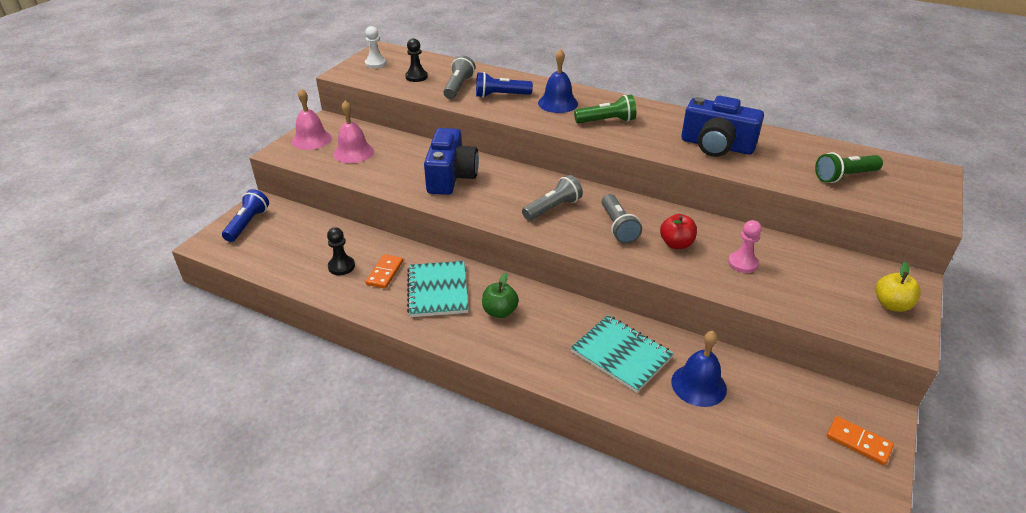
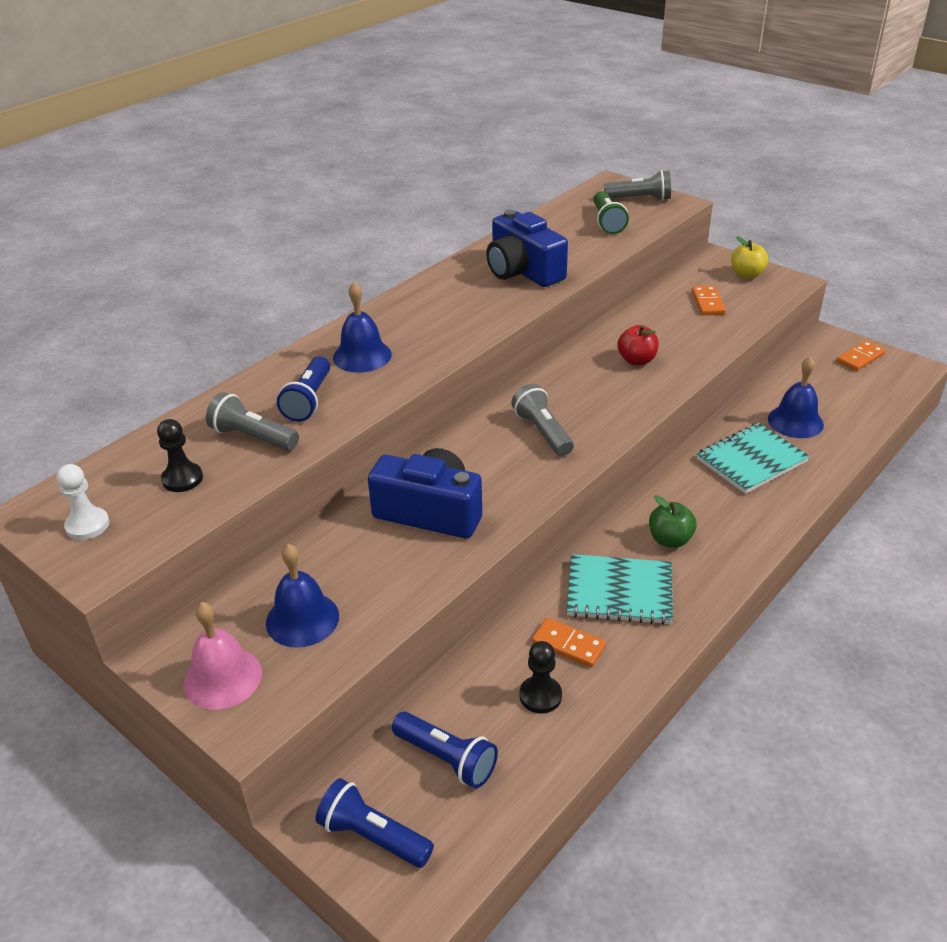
camera: 75 degrees left, 0 degrees up
(295, 239) = (446, 759): none -> blue flashlight
(353, 152) = (302, 619): pink bell -> blue bell
(607, 121) = (432, 328): green flashlight -> none
(618, 227) = (596, 391): grey flashlight -> grey flashlight (640, 199)
(716, 145) = (523, 271): blue camera -> blue camera turned 105 degrees clockwise
(742, 263) = (677, 330): pink pawn -> none
(808, 280) = (708, 303): none -> orange domino

